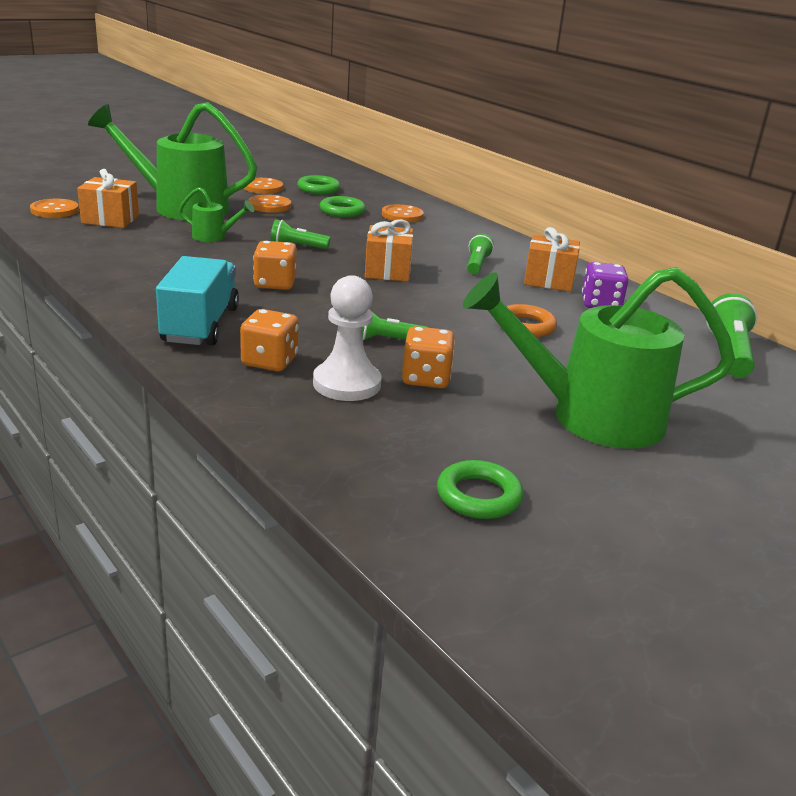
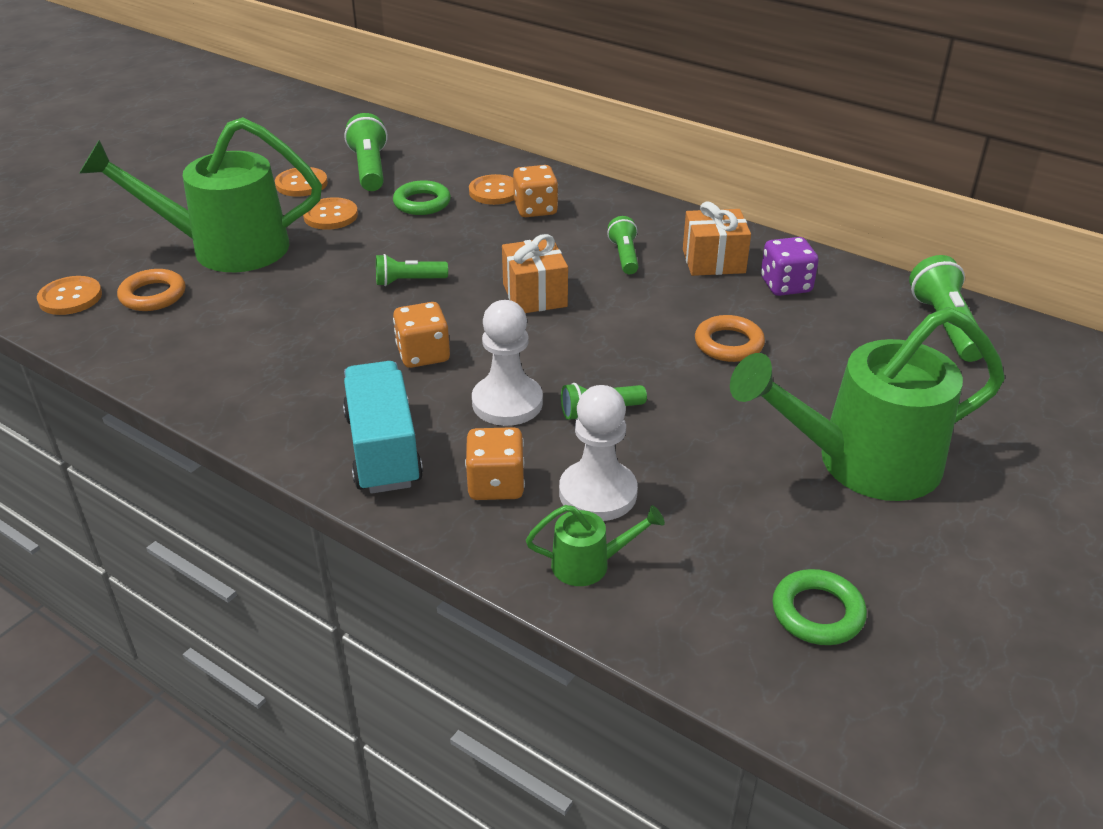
camera: 15 degrees left, 10 degrees up
(110, 219) = (153, 295): orange gift -> orange ring
(214, 237) = (301, 292): green watering can -> green watering can (589, 564)
(317, 321) = (507, 403): none -> white pawn
(318, 189) = (370, 169): green ring -> green flashlight
(426, 378) = (673, 459): orange dice -> orange dice (535, 209)

